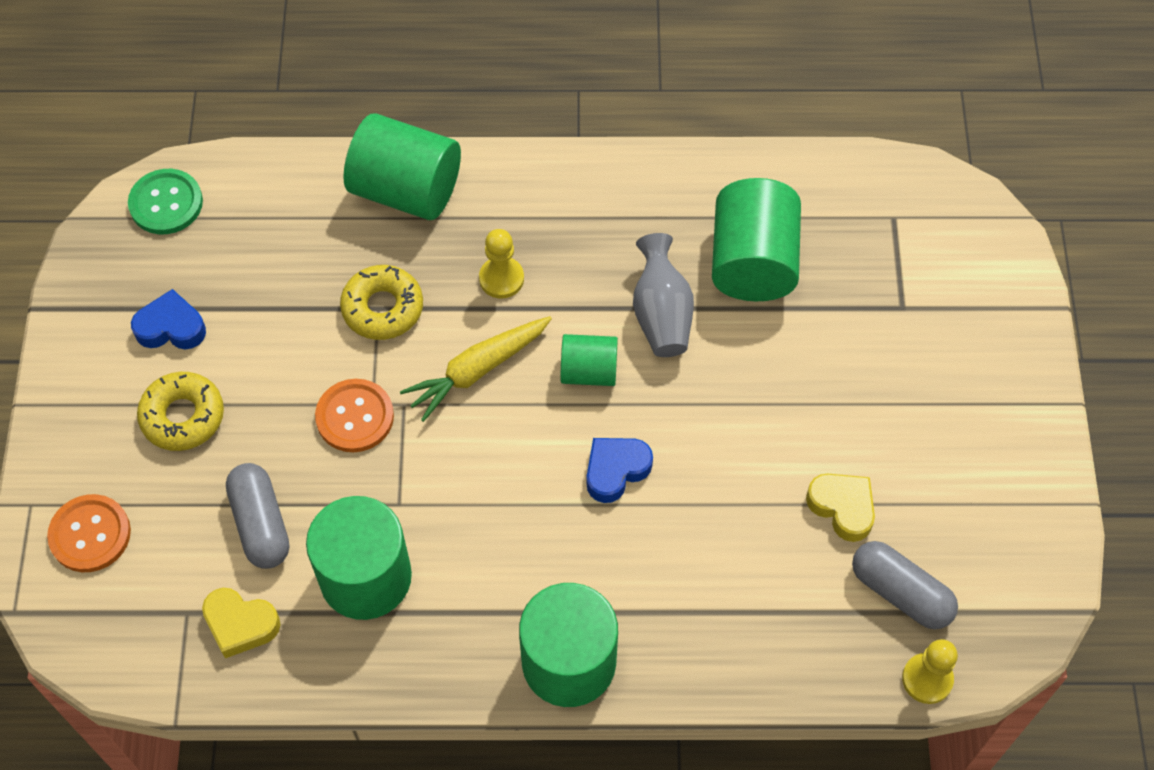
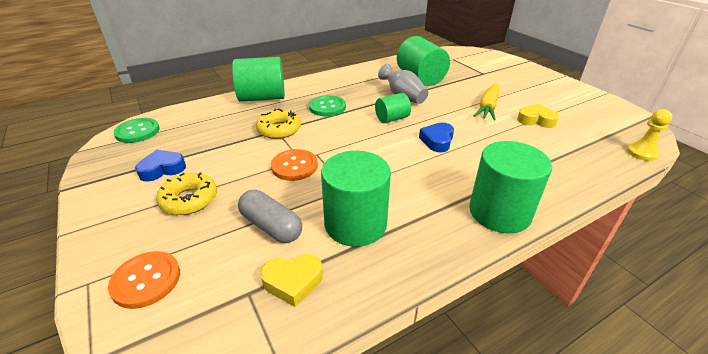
camera: 30 degrees left, 25 degrees down
(477, 370) = (342, 133): yellow carrot -> yellow carrot (488, 107)
(501, 279) = (327, 107): yellow pawn -> green button
(900, 593) = (591, 134): grey capsule -> none

